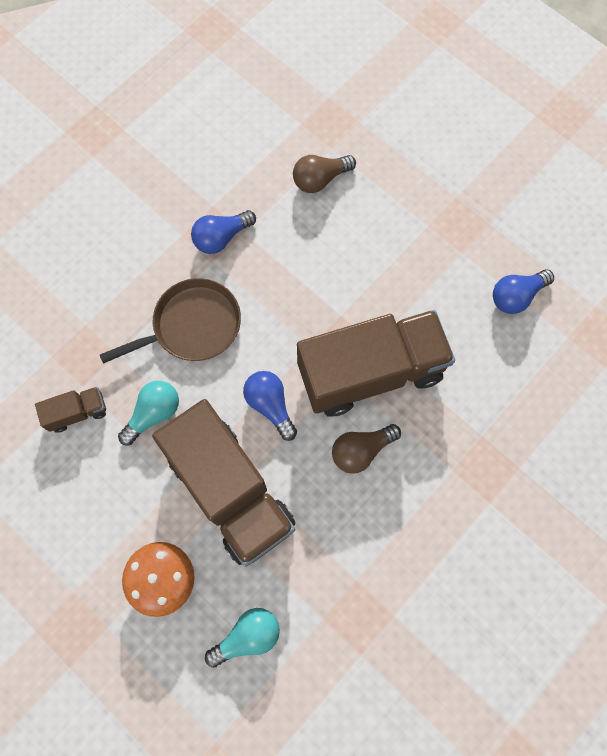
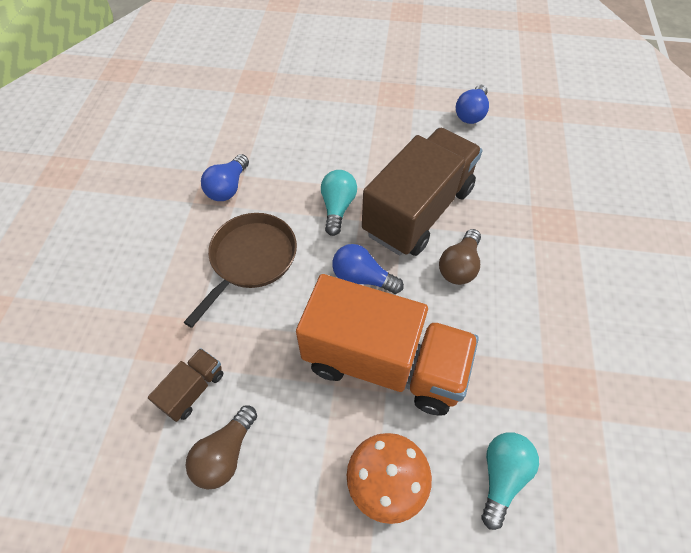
camera: 35 degrees left, 15 degrees down
(154, 413) = (267, 345): turquoise light bulb -> turquoise light bulb (337, 207)
(230, 491) = (384, 363): brown truck -> orange truck
(320, 179) = (276, 116): brown light bulb -> brown light bulb (225, 454)

